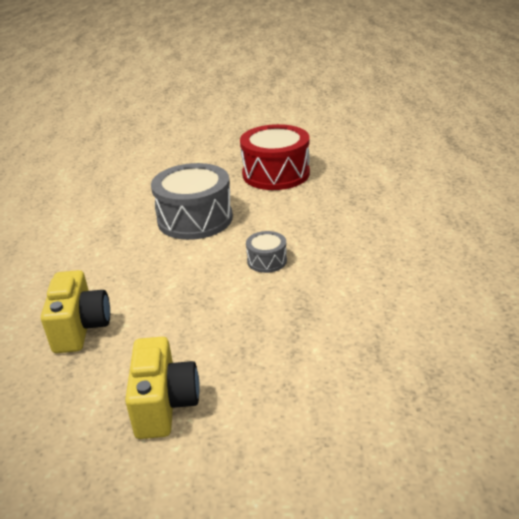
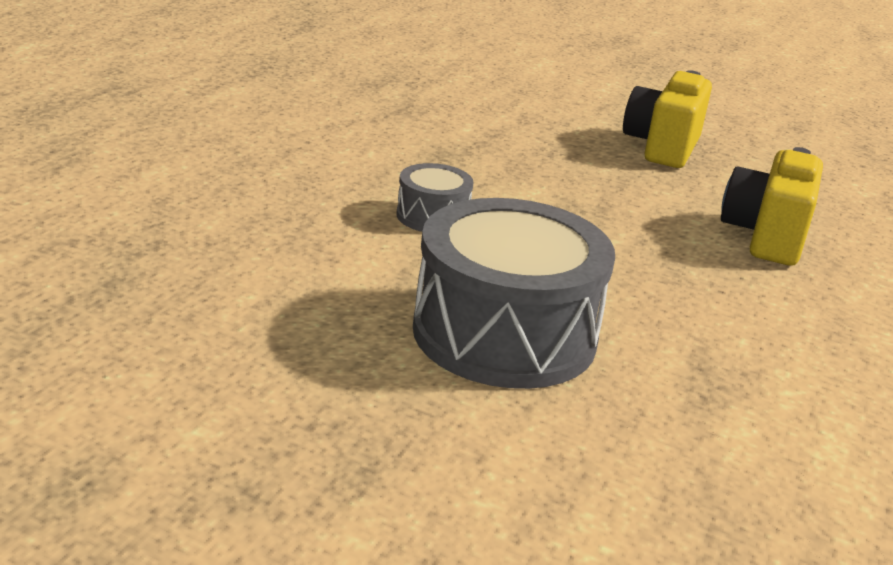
camera: 160 degrees left, 5 degrees down
(276, 174) = (201, 376): red drum -> none

